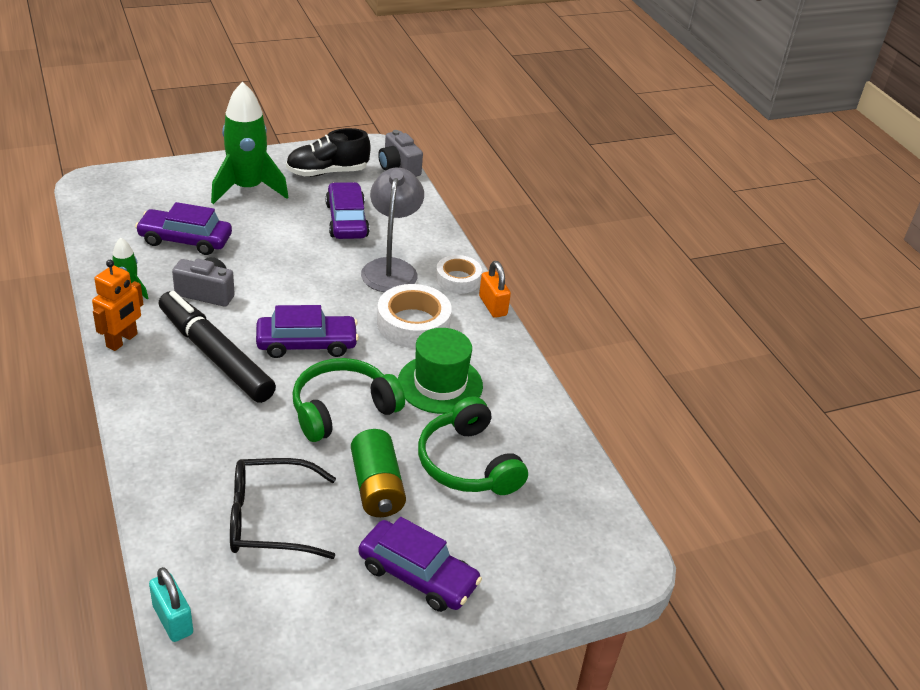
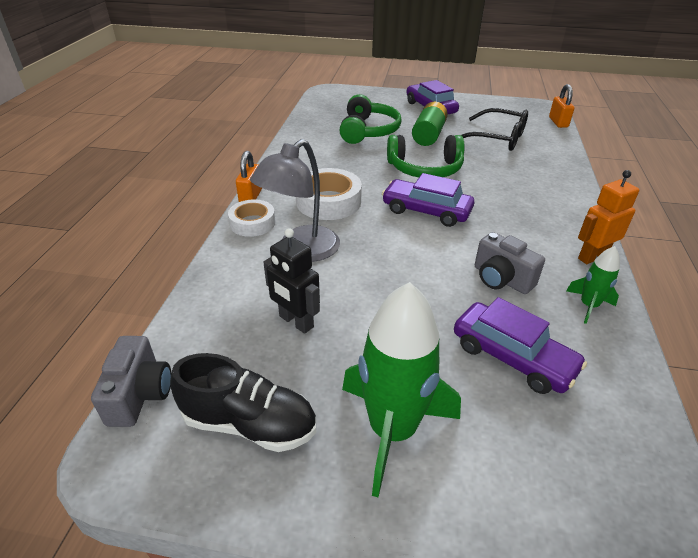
camera: 145 degrees left, 0 degrees up
(173, 620) = (558, 122): turquoise padlock -> orange padlock
(215, 355) = (507, 223): black marker -> none
(347, 220) = (296, 322): purple car -> black robot
(440, 384) = (347, 164): green hat -> none

